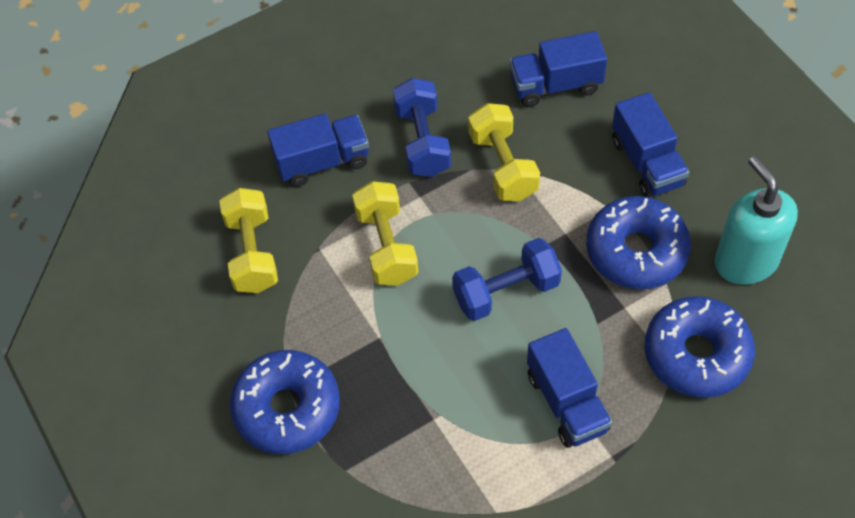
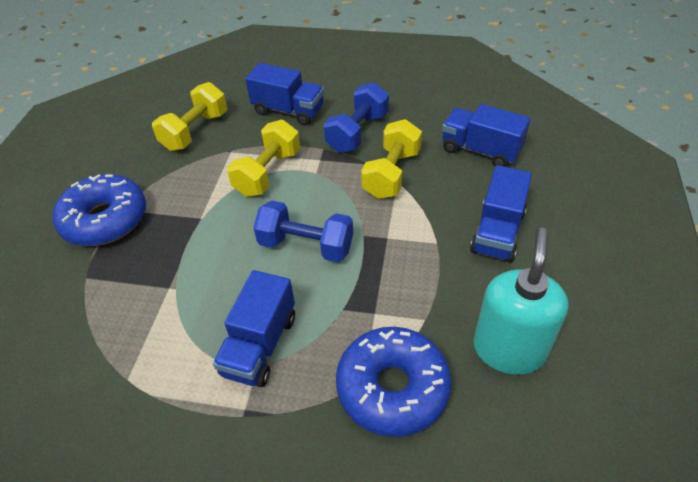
camera: 40 degrees right, 10 degrees down
(636, 251) = (425, 282): blue donut -> none

